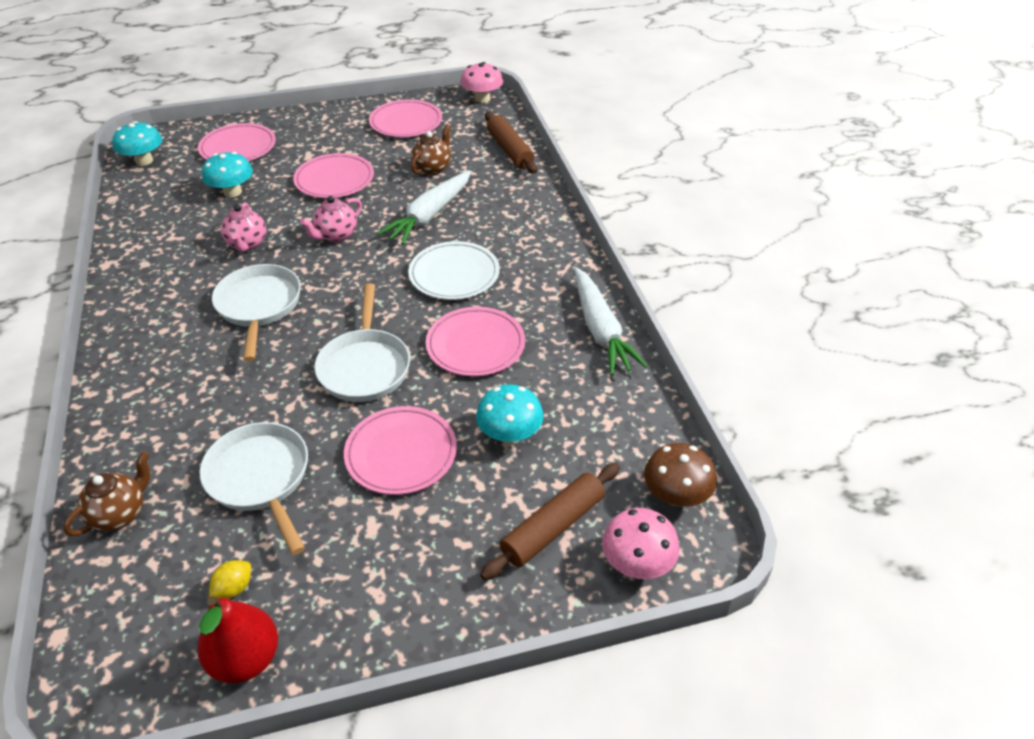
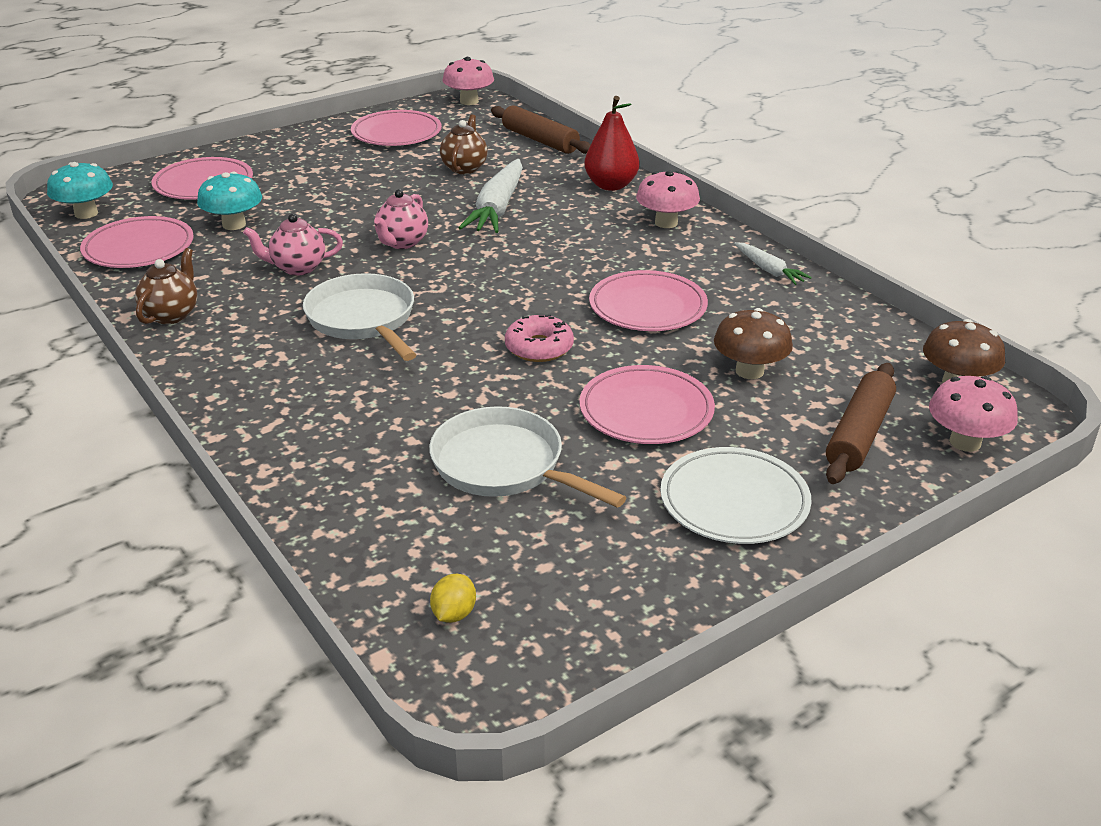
camera: 20 degrees left, 10 degrees down
(120, 514) = (359, 534): brown teapot -> brown teapot (171, 314)
(234, 588) = (559, 563): yellow lemon -> yellow lemon (454, 614)
(246, 659) = (627, 618): red pear -> red pear (611, 185)
(247, 244) = (297, 268): pink teapot -> pink teapot turned 105 degrees clockwise
(334, 180) = (354, 195): pink plate -> pink plate (139, 248)
(365, 366) = (539, 347): white pan -> pink donut
(454, 274) = (571, 253): white plate -> white plate (734, 501)
(510, 434) = (749, 371): turquoise mushroom -> brown mushroom
(551, 259) = (666, 223): none -> pink mushroom
(600, 329) = (769, 270): white carrot -> white carrot, size x0.54

